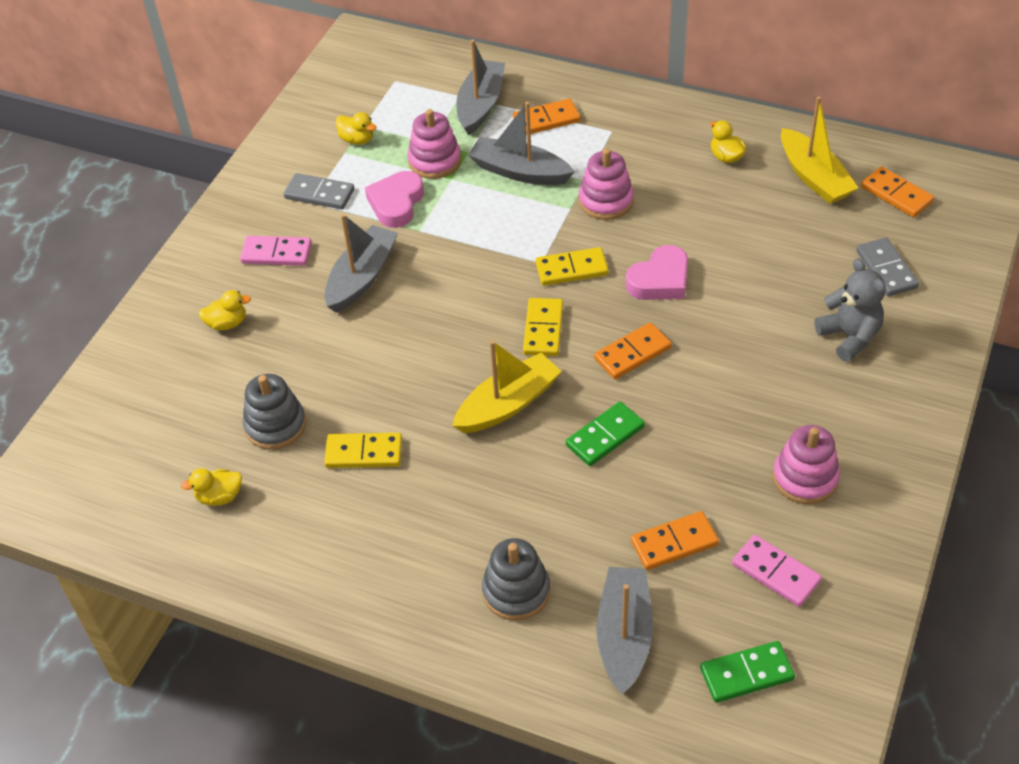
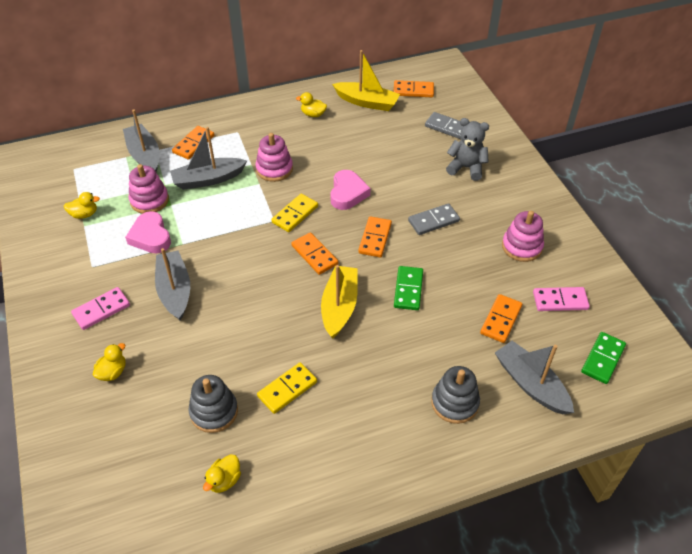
camera: 45 degrees left, 0 degrees up
(319, 194) = (93, 259): grey domino -> grey domino (433, 221)
(543, 329) = (314, 255): yellow domino -> orange domino

